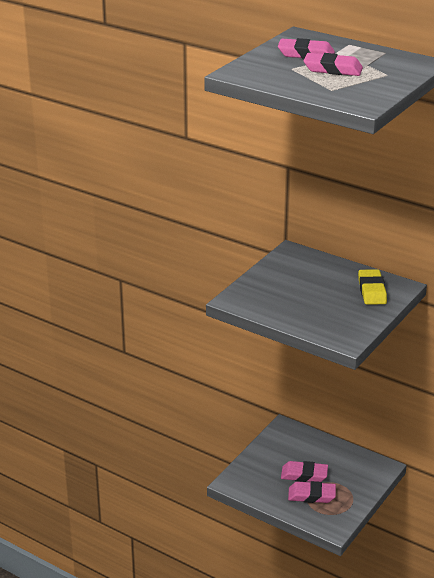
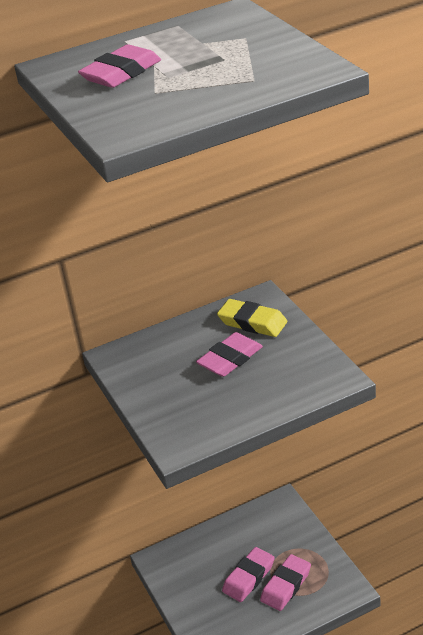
camera: 55 degrees left, 5 degrees up
(332, 69) = (191, 66): pink eraser -> pink eraser (230, 359)

